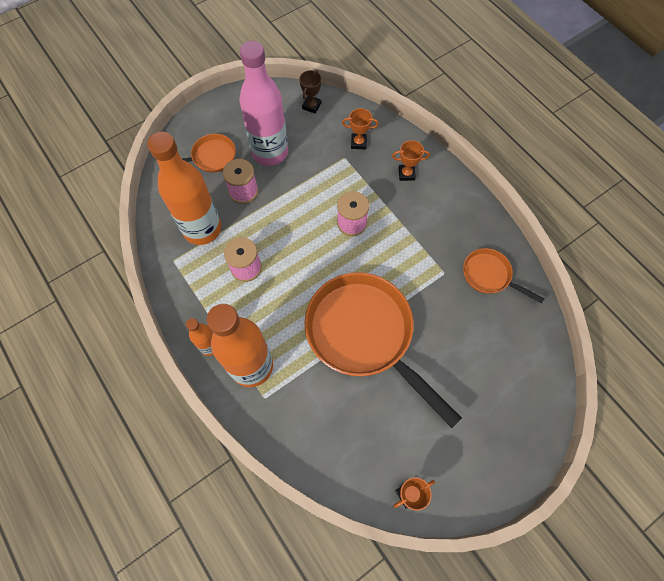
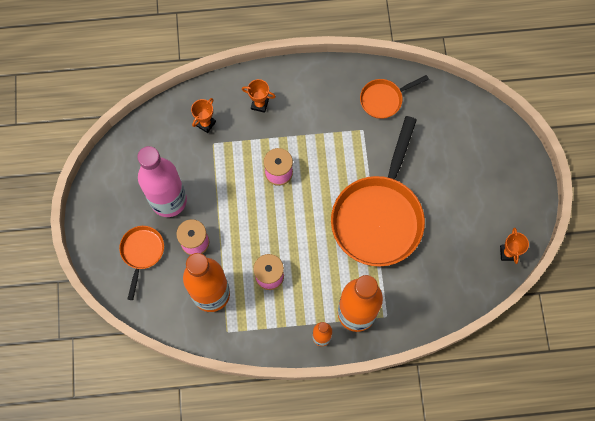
camera: 60 degrees left, 5 degrees up
(311, 106) = (142, 140): brown trophy -> none
(365, 335) = (379, 216): orange pan -> orange pan turned 60 degrees counterclockwise
(406, 174) = (259, 104): orange trophy -> orange trophy turned 75 degrees clockwise

